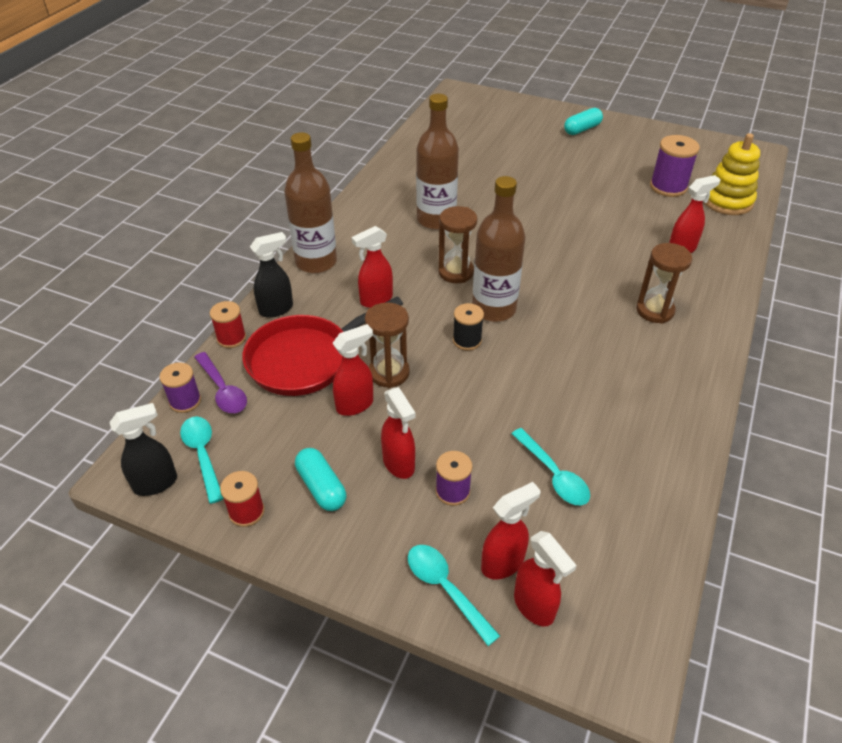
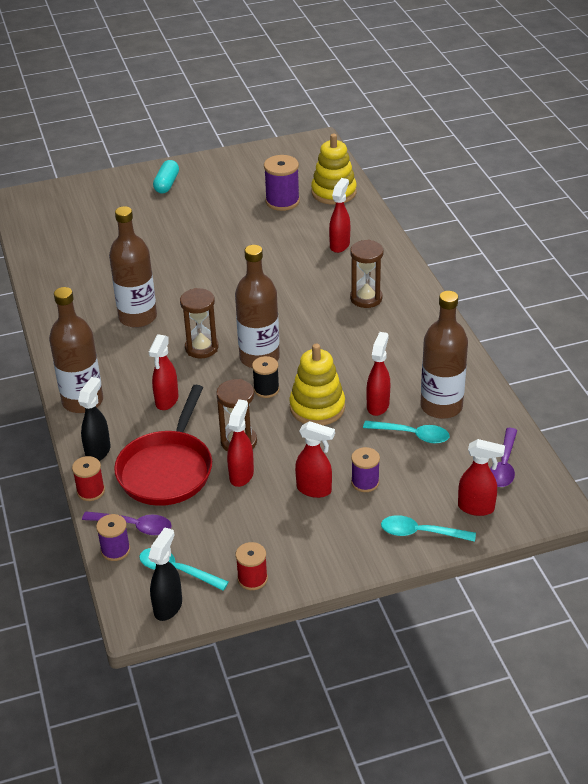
camera: 40 degrees left, 5 degrees down
(321, 487) = (282, 534): turquoise capsule -> none
(492, 386) = (317, 407): none -> yellow stacking toy
(503, 563) = (437, 499): red spray bottle -> red spray bottle (378, 405)
(617, 464) = (441, 406): none -> brown bottle
(618, 579) = (504, 465): none -> purple spoon

